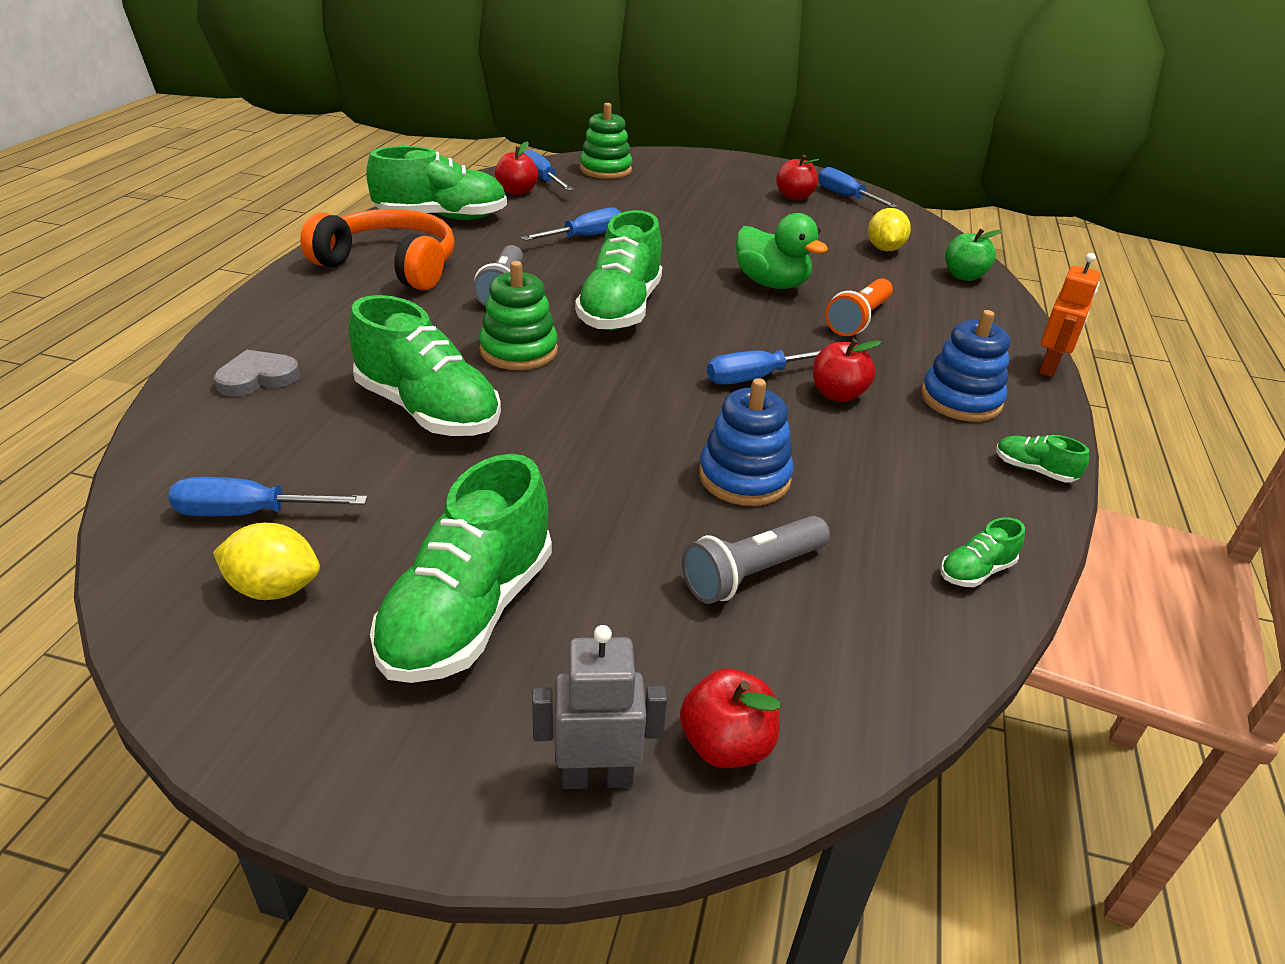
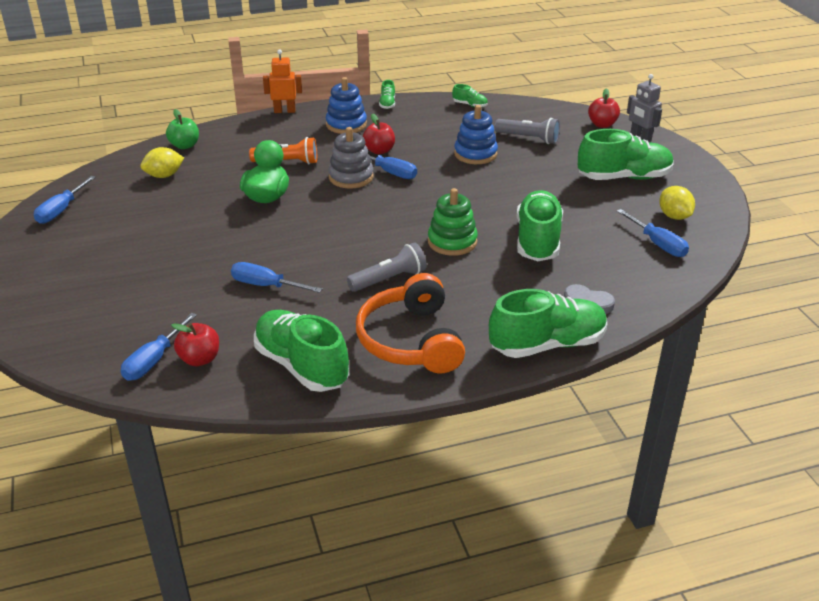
camera: 120 degrees left, 0 degrees up
(605, 170) = (92, 338): green stacking toy -> none
(620, 309) = (364, 231): green shoe -> green shoe (547, 344)
(770, 346) = (351, 177): none -> grey stacking toy
(794, 197) = (82, 230): red apple -> none

